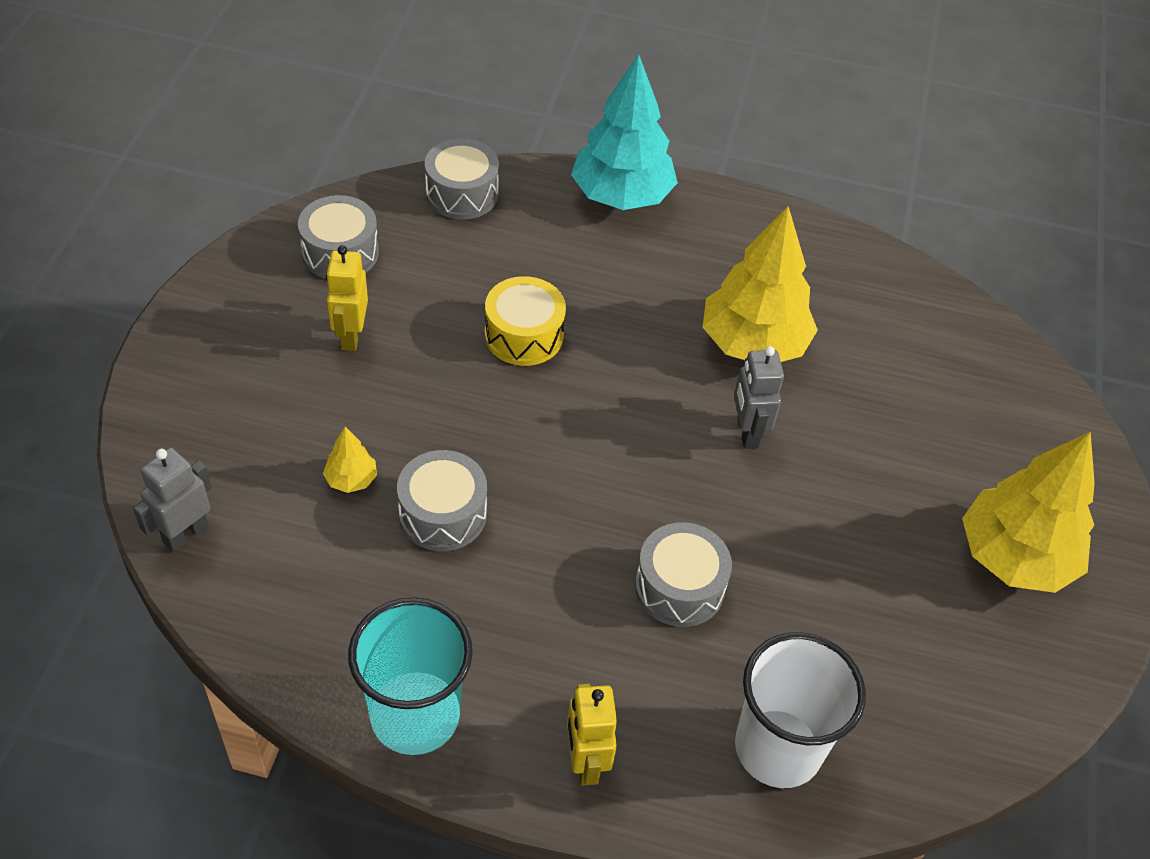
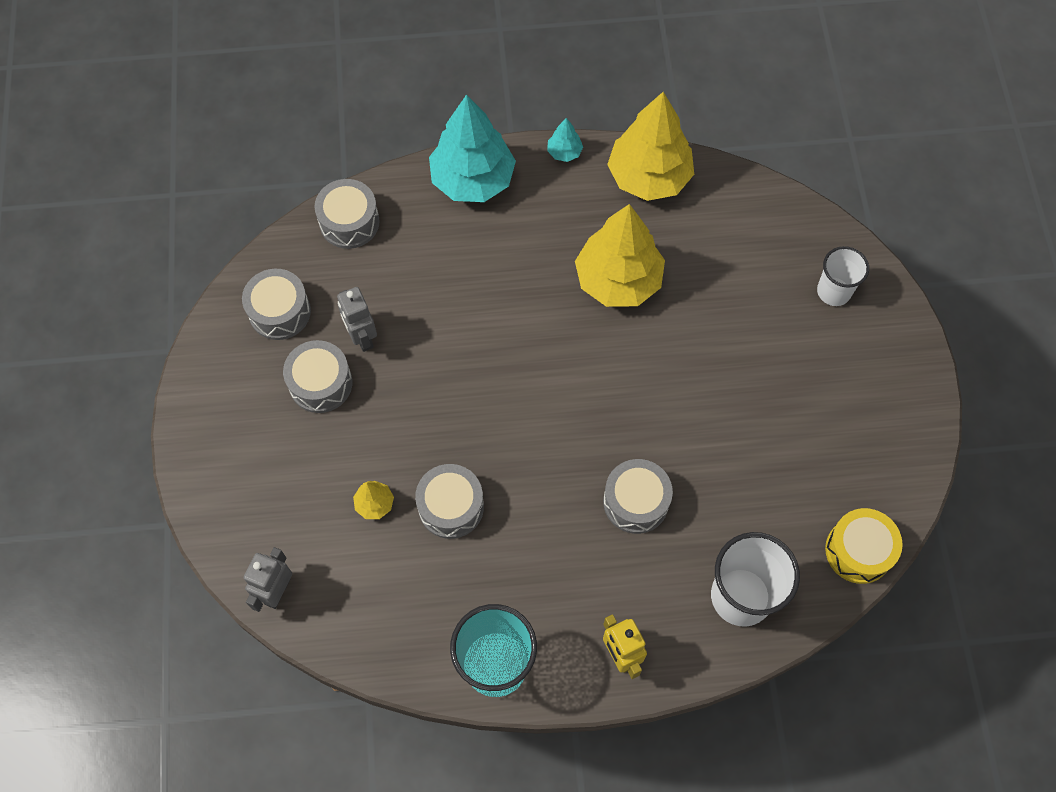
camera: 15 degrees left, 15 degrees up
(350, 336) = (320, 383): yellow robot -> grey drum
(524, 335) = (448, 335): yellow drum -> yellow drum (858, 551)
(739, 202) = (564, 152): none -> turquoise tree
(747, 432) = (639, 359): grey robot -> grey robot (362, 337)
(1014, 557) = (853, 391): yellow tree -> yellow tree (649, 177)
(1023, 439) = (833, 291): none -> white cup

